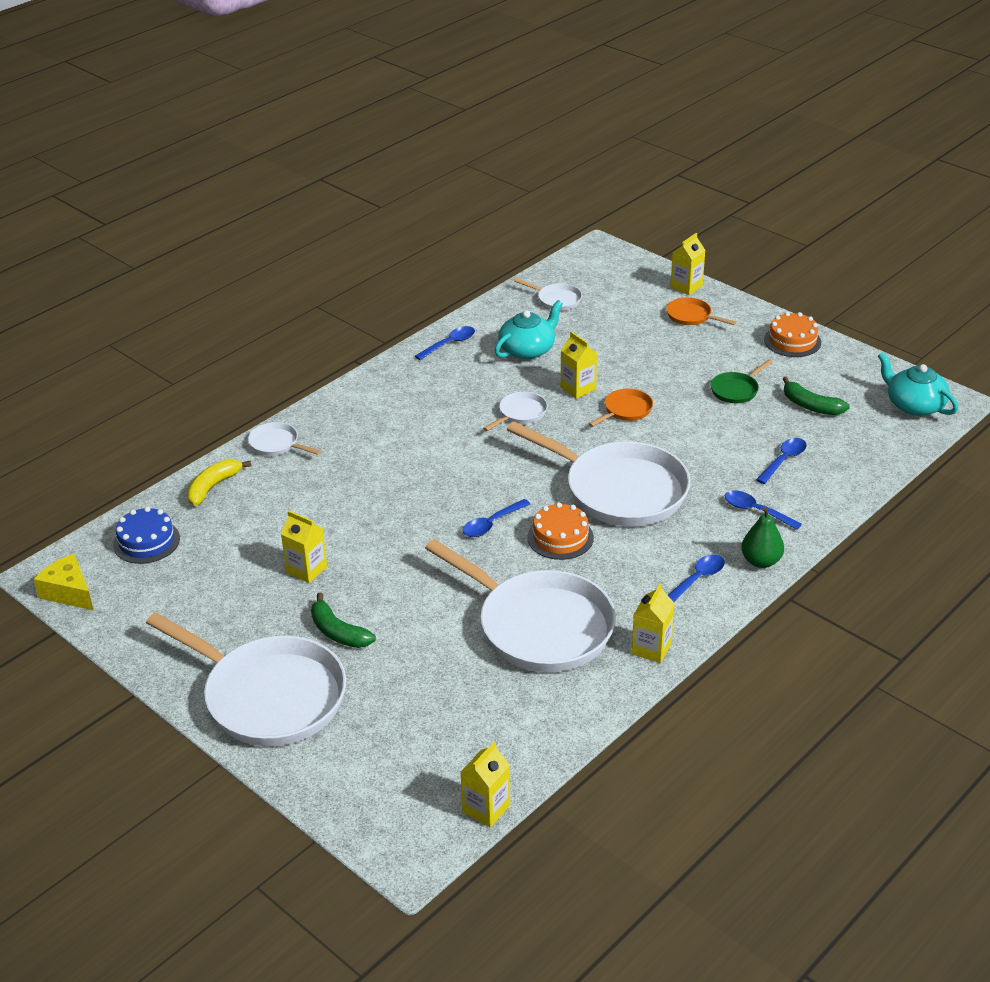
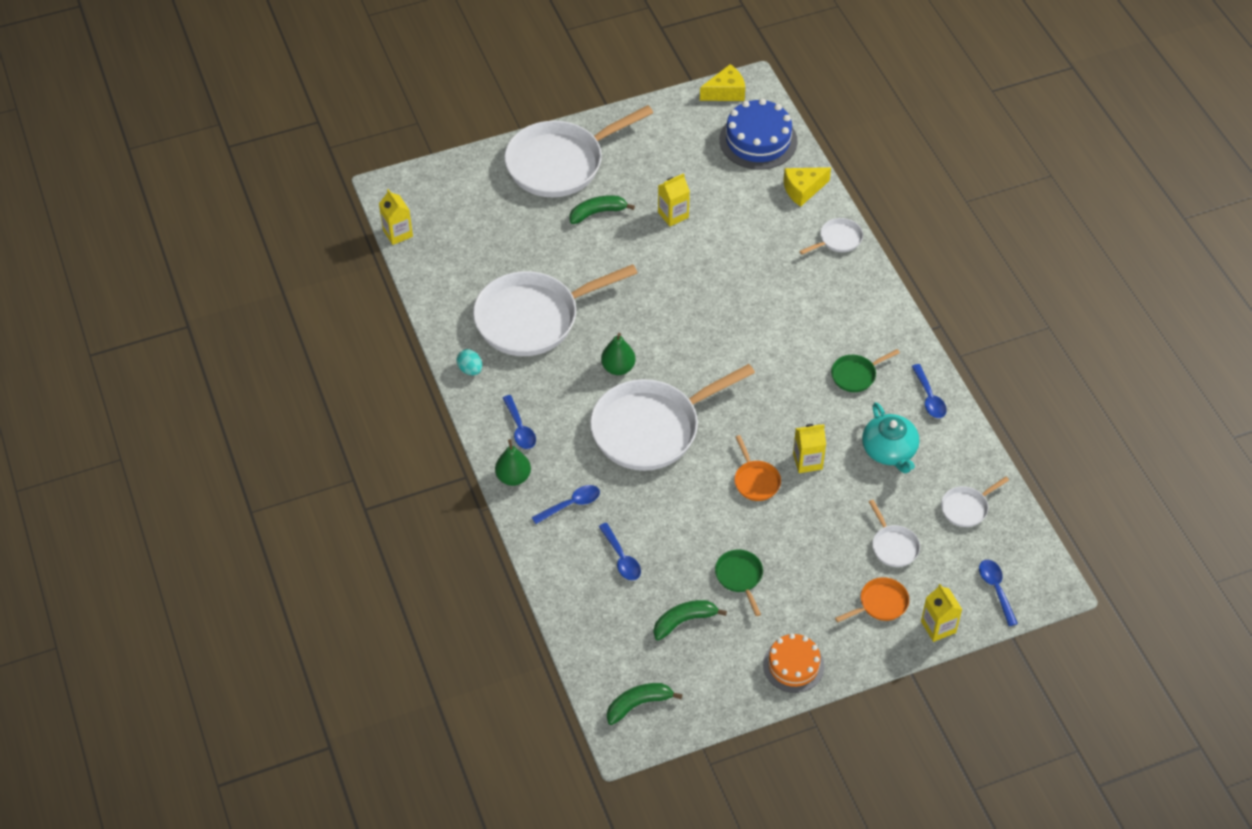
camera: 115 degrees right, 15 degrees up
(146, 541) = (758, 140): blue cake -> blue cake, size x1.54
(213, 487) = (803, 190): yellow banana -> yellow cheese
(453, 388) = (856, 375): none -> green pan
(491, 524) = (659, 333): blue spoon -> blue spoon (996, 589)
(520, 413) = (792, 406): white pan -> white pan (893, 546)
(560, 537) = (618, 368): orange cake -> green pear
(651, 648) = (470, 369): yellow carton -> turquoise egg
(914, 405) = (638, 704): turquoise teapot -> green banana

